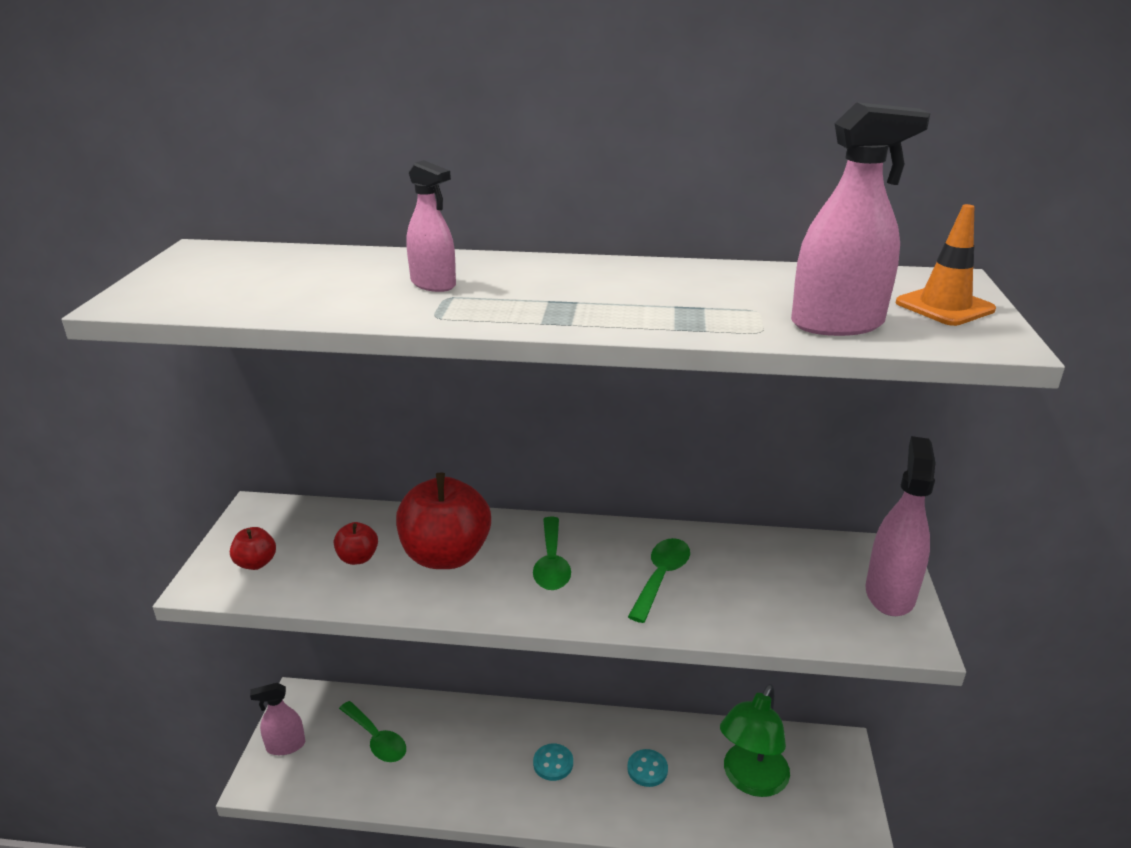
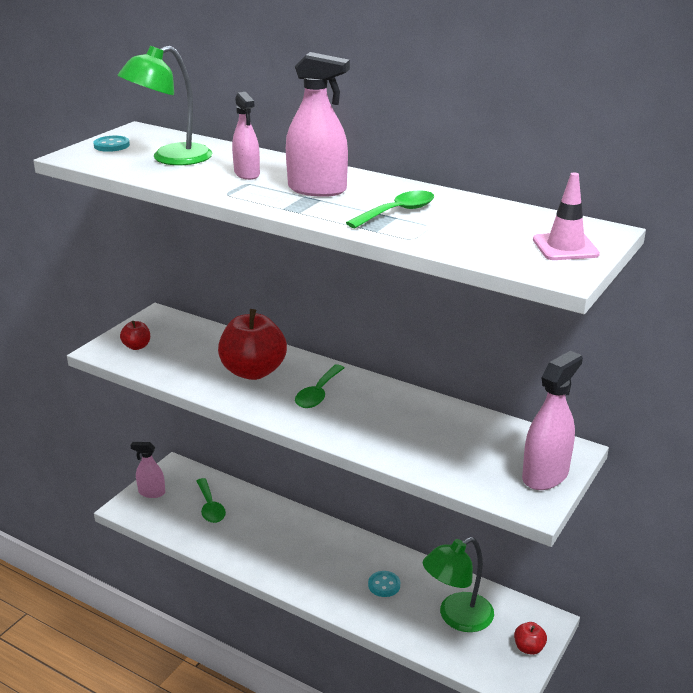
camera: 25 degrees right, 0 degrees up
(296, 281) = (171, 158): none -> green lamp
(358, 558) = (198, 359): red apple -> red apple (529, 648)
(553, 763) = (319, 559): turquoise button -> turquoise button (111, 145)
(661, 577) = (386, 421): green spoon -> green spoon (398, 212)
(837, 324) = (469, 243): pink spray bottle -> pink spray bottle (317, 189)
(944, 306) = (565, 247): orange traffic cone -> pink traffic cone

